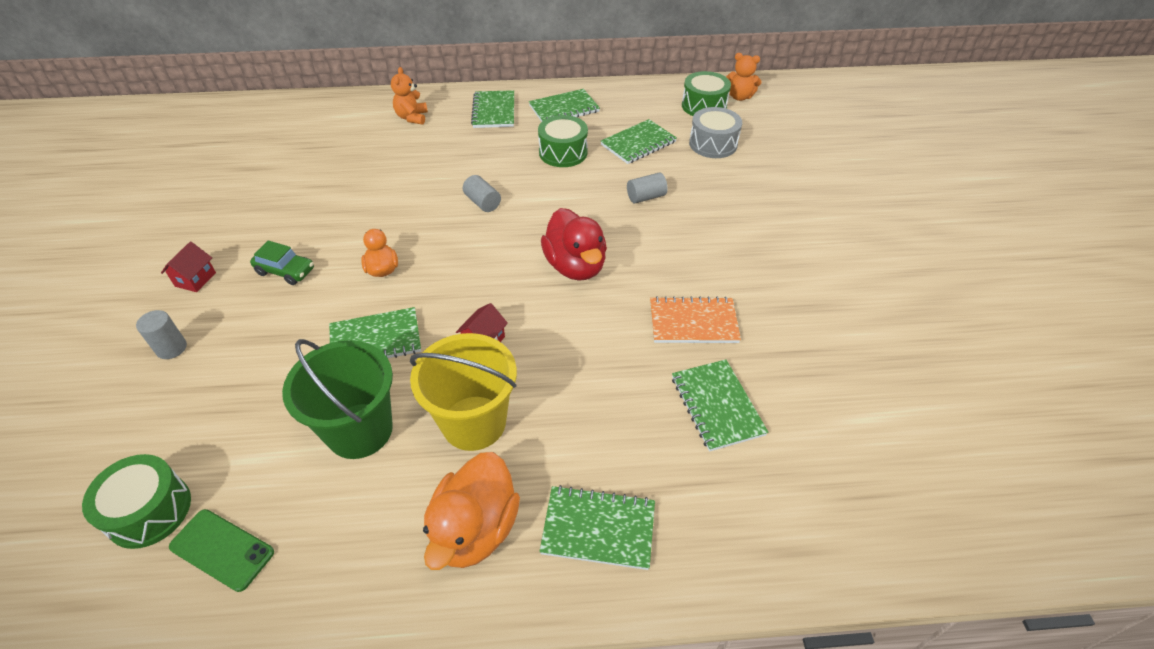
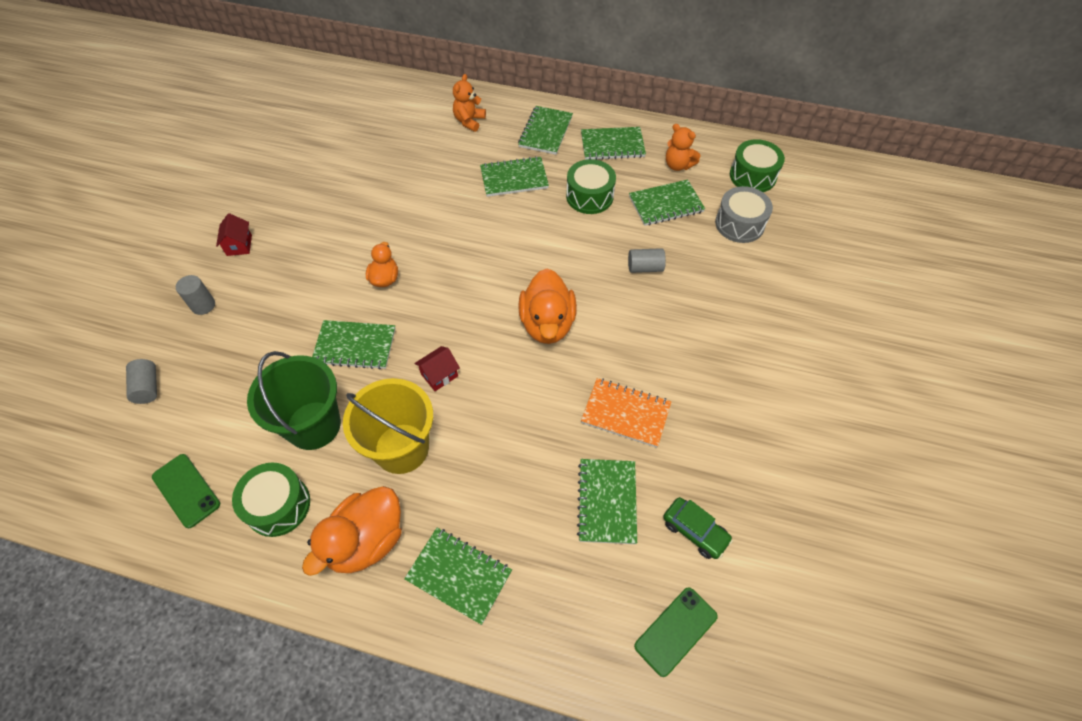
camera: 20 degrees right, 10 degrees up
(149, 511) = (148, 441): green drum -> green drum (278, 505)
(195, 279) = (239, 245): red house -> red house turned 45 degrees counterclockwise
(285, 271) = (309, 257): green car -> green car (695, 531)
(480, 154) = (514, 178): none -> green notebook
(482, 202) = (494, 232): grey cylinder -> grey cylinder (147, 387)
(575, 266) = (547, 324): red duck -> orange duck
(739, 97) = (795, 173): orange teddy bear -> orange teddy bear (678, 165)
(848, 503) = (676, 631): none -> green phone

